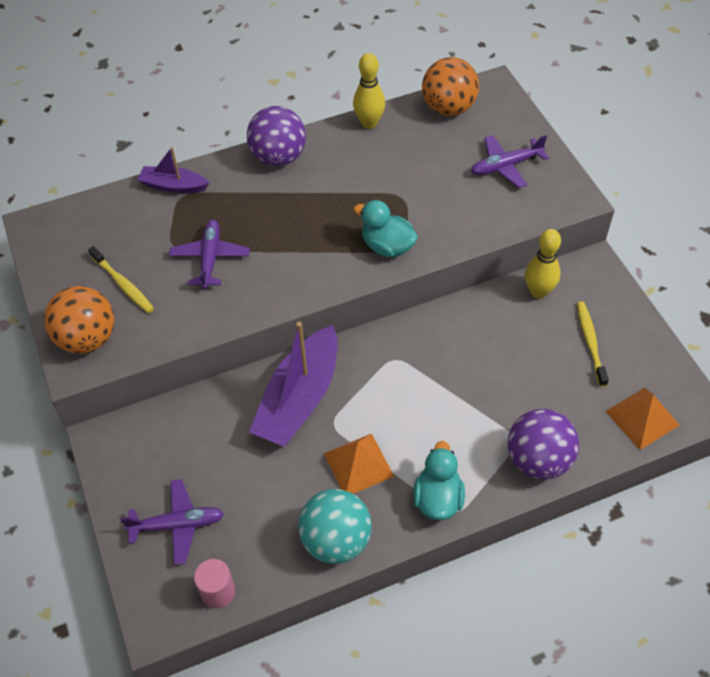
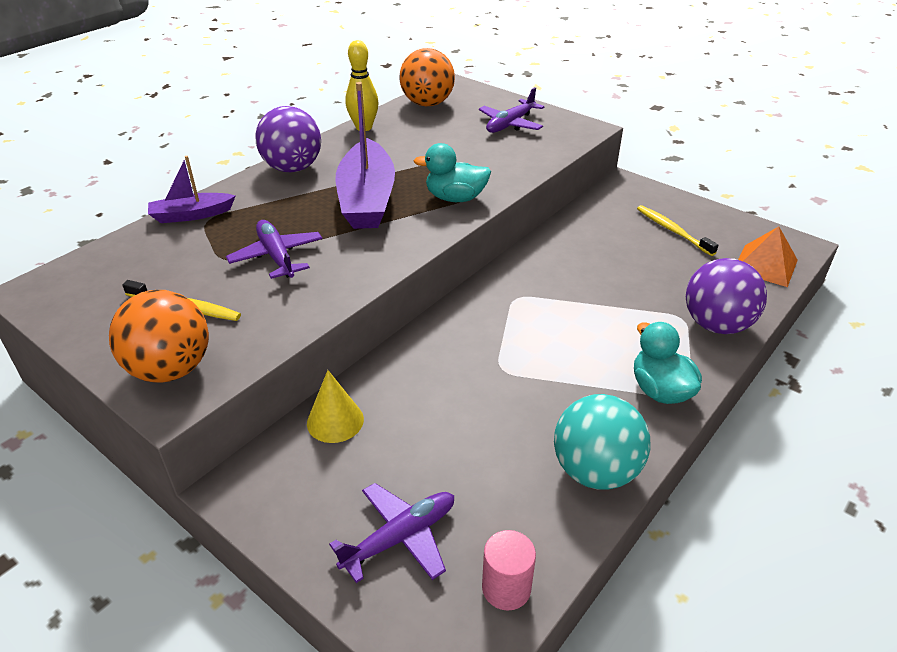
camera: 30 degrees left, 15 degrees down
(190, 415) = (335, 421): none -> yellow cone
(299, 398) = (448, 361): purple boat -> purple boat (367, 199)
(358, 464) = (558, 393): orange pyramid -> none
(538, 292) = (598, 212): yellow bowling pin -> none

